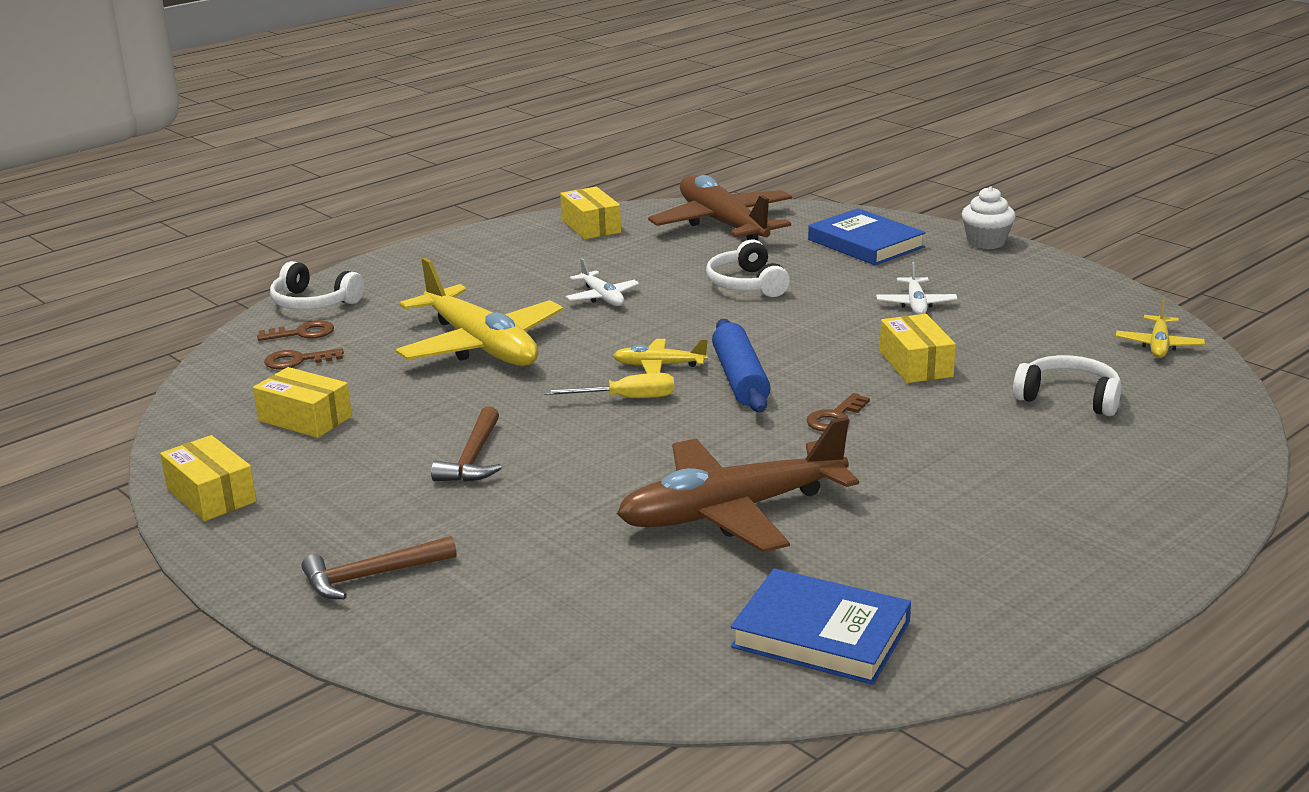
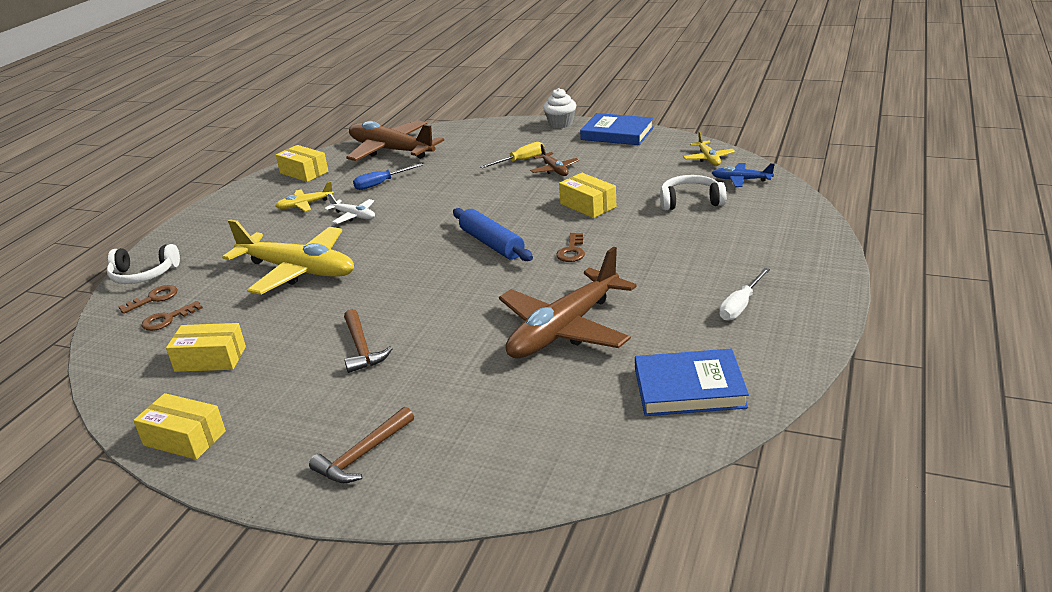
camera: 25 degrees left, 5 degrees up
(626, 399) = (430, 277): yellow screwdriver -> yellow screwdriver (520, 161)
(659, 366) = (432, 250): yellow plane -> yellow plane (305, 205)
(671, 264) = (381, 183): none -> blue screwdriver
(746, 284) = (441, 184): white headphones -> none
(865, 243) = (491, 141): blue book -> blue book (617, 133)
(916, 304) = (554, 170): white plane -> brown plane
(997, 556) = (740, 305): none -> white screwdriver
(1178, 388) = (741, 180): none -> blue plane

